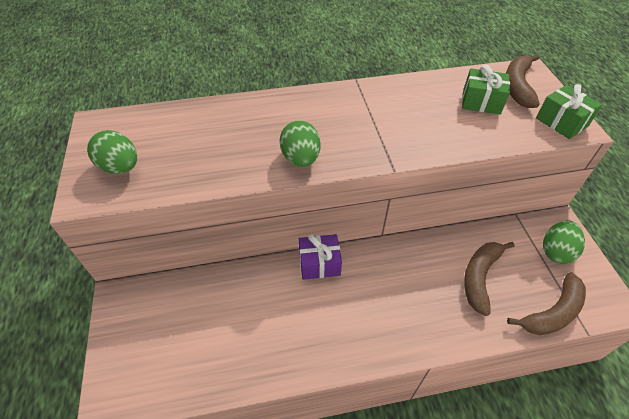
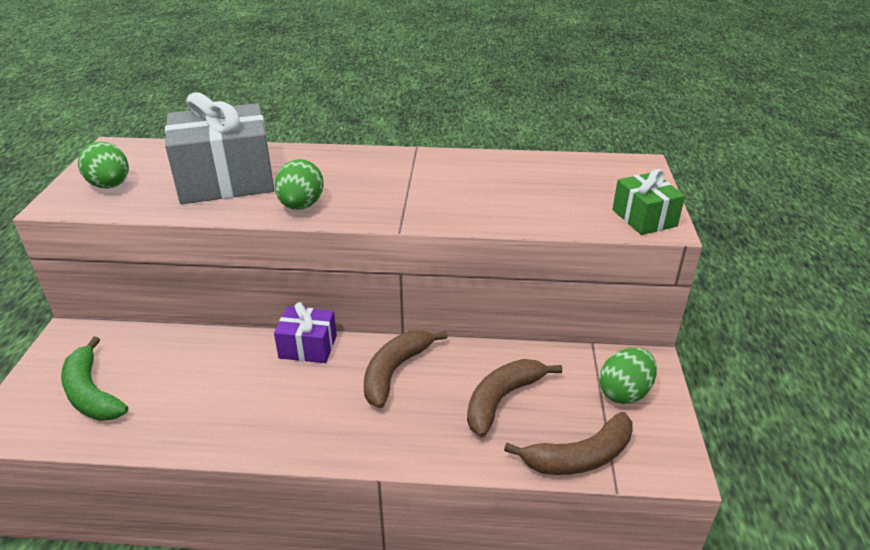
camera: 15 degrees right, 15 degrees down
(170, 348) = (91, 393): none -> green banana
(221, 142) = (226, 180): none -> grey gift
(481, 102) = (553, 186): green gift -> none
(517, 86) = (612, 177): brown banana -> brown banana (395, 371)

